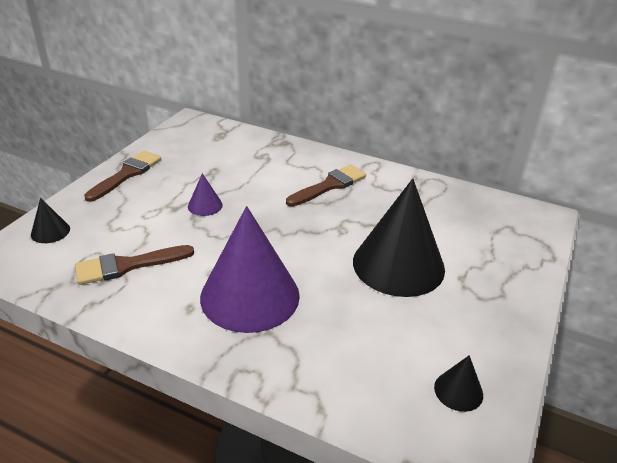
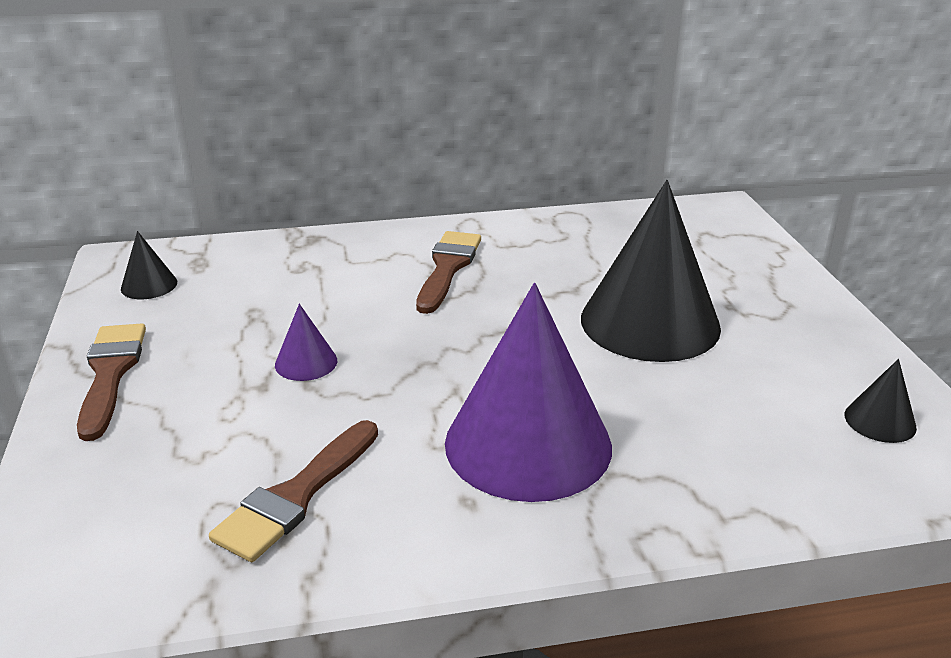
camera: 35 degrees left, 5 degrees down
(50, 231) = (82, 515): black cone -> black cone (149, 285)

